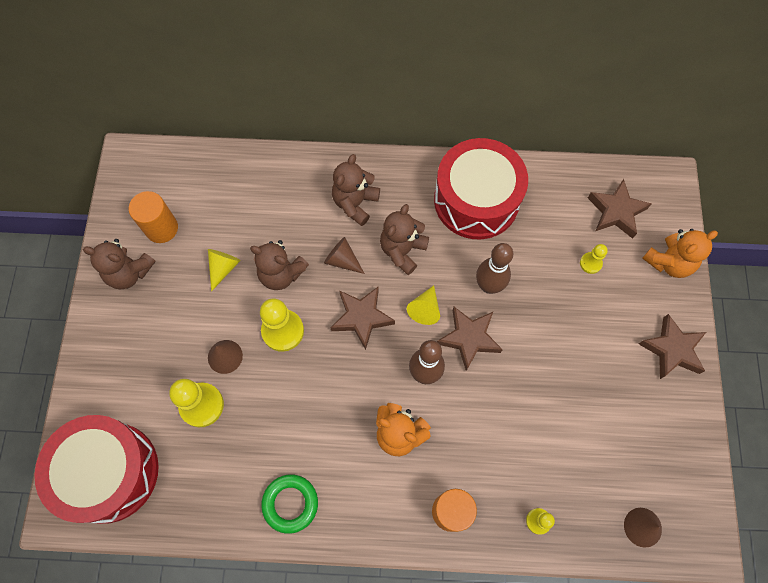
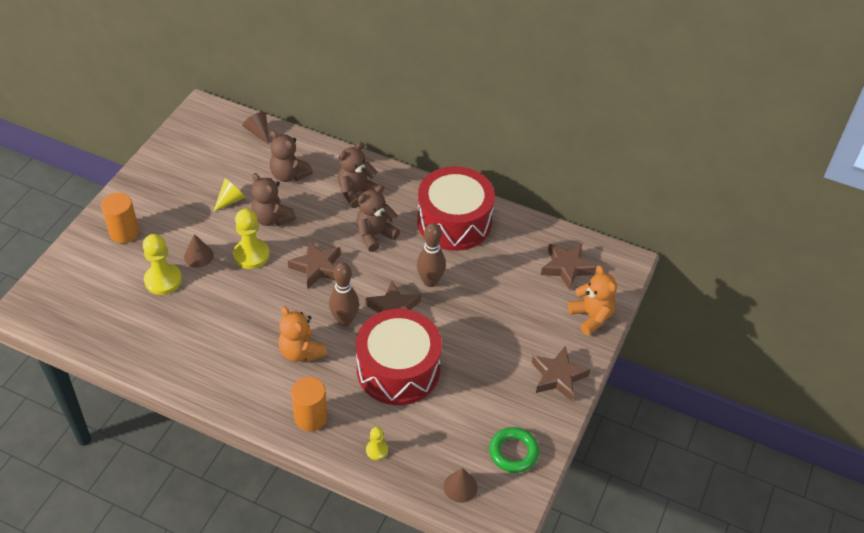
camera: 20 degrees right, 20 degrees down
(109, 472) = (72, 297): red drum -> red drum (398, 369)
(129, 273) = (160, 180): brown teddy bear -> brown teddy bear (289, 175)
(161, 228) = (200, 160): orange cylinder -> orange cylinder (124, 232)
(290, 503) = (191, 366): green ring -> green ring (513, 452)
(342, 260) = (324, 225): brown cone -> brown cone (258, 132)
(425, 309) = (370, 279): yellow cone -> none
(590, 263) = (524, 295): yellow pawn -> none
(669, 262) = (591, 317): orange teddy bear -> orange teddy bear turned 105 degrees counterclockwise

